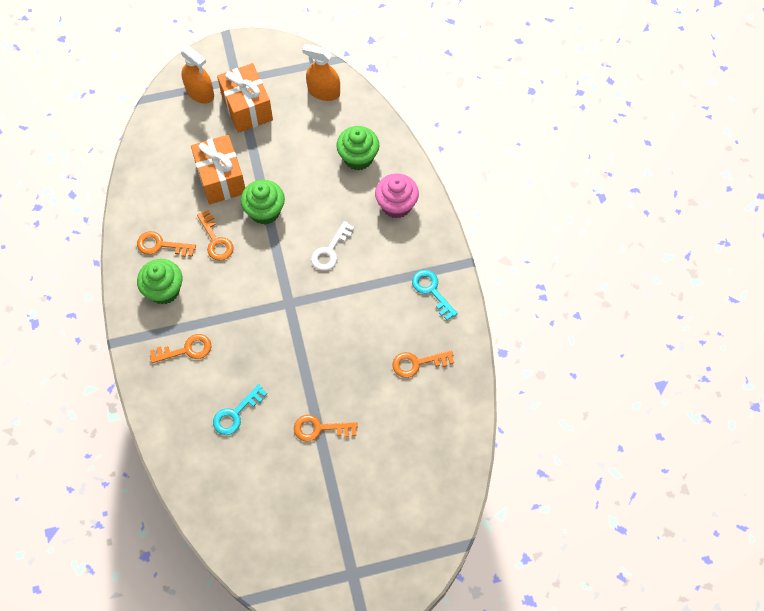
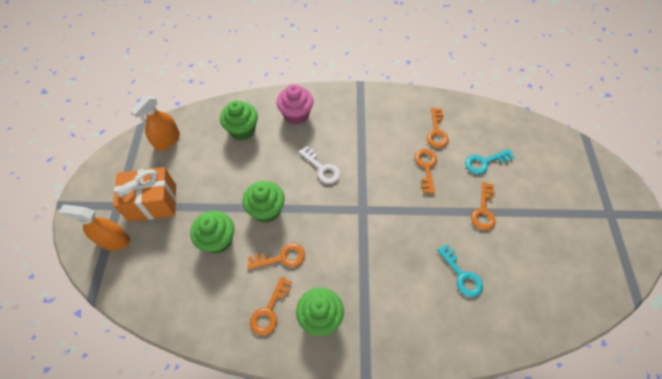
camera: 75 degrees left, 5 degrees down
(186, 349) = (389, 307): orange key -> orange key (426, 167)
(200, 93) = (114, 240): orange spray bottle -> orange spray bottle turned 135 degrees counterclockwise
(221, 179) = (218, 240): orange gift -> green cupcake
(431, 291) = (377, 109): turquoise key -> turquoise key (484, 162)

